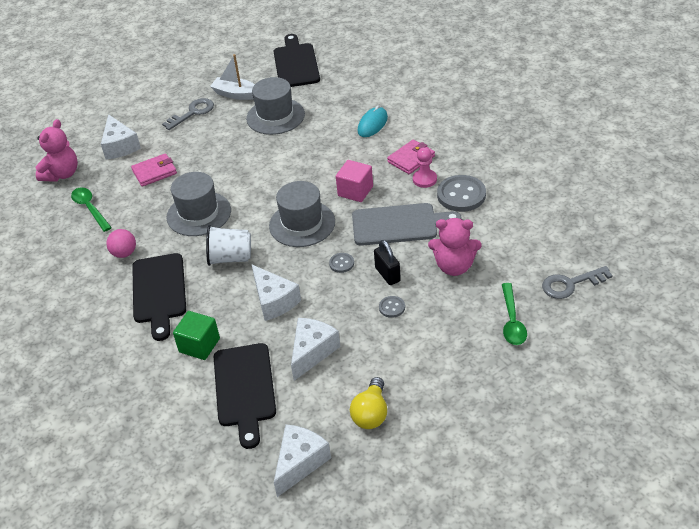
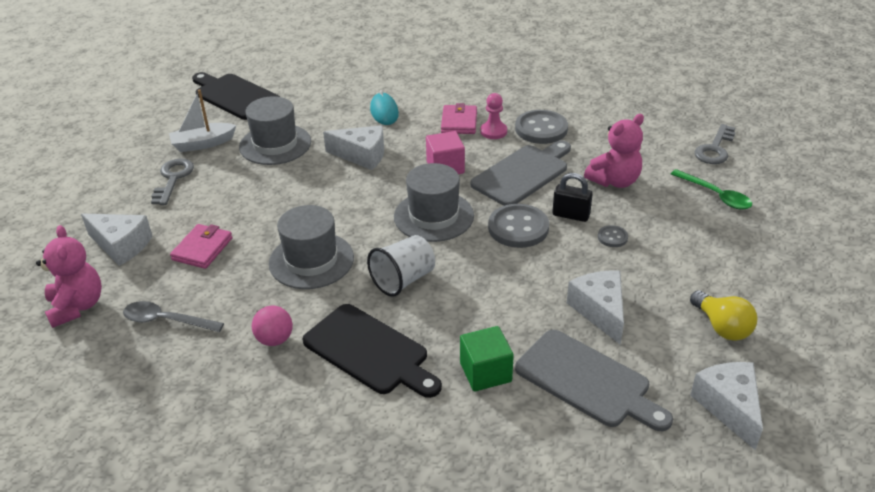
camera: 45 degrees left, 5 degrees down
(90, 208) = (166, 320): green spoon -> grey spoon
(244, 389) = (587, 381): black cutting board -> grey cutting board
(274, 301) = (502, 291): white cheese -> white cheese (362, 155)
(341, 263) = (518, 228): grey button -> grey button, size x2.05

